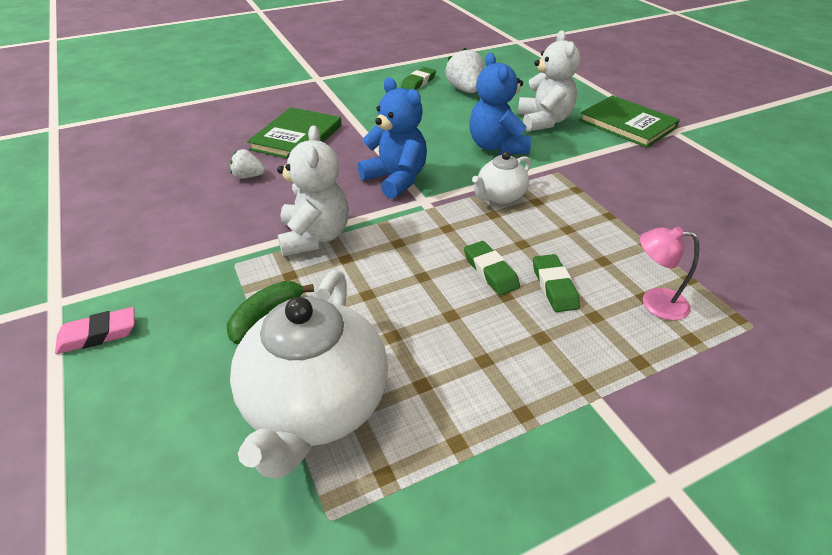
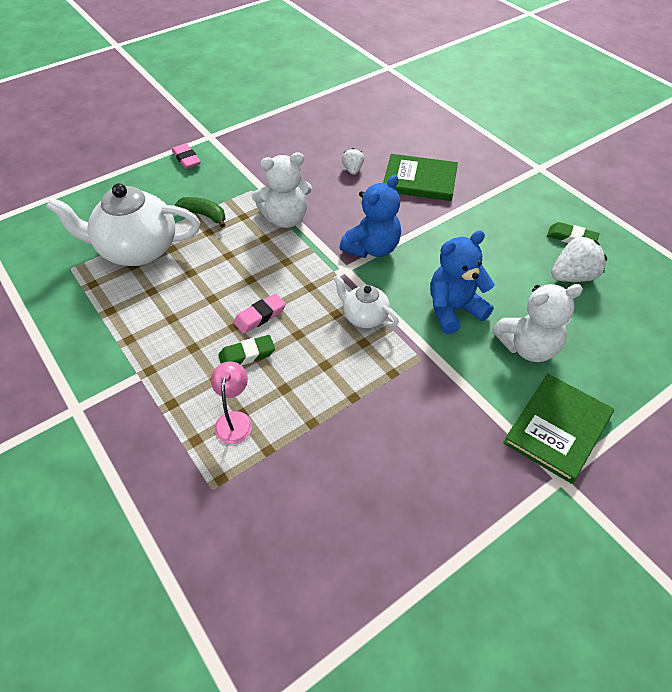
camera: 80 degrees right, 10 degrees up
(490, 271) = (260, 316): green eraser -> pink eraser

